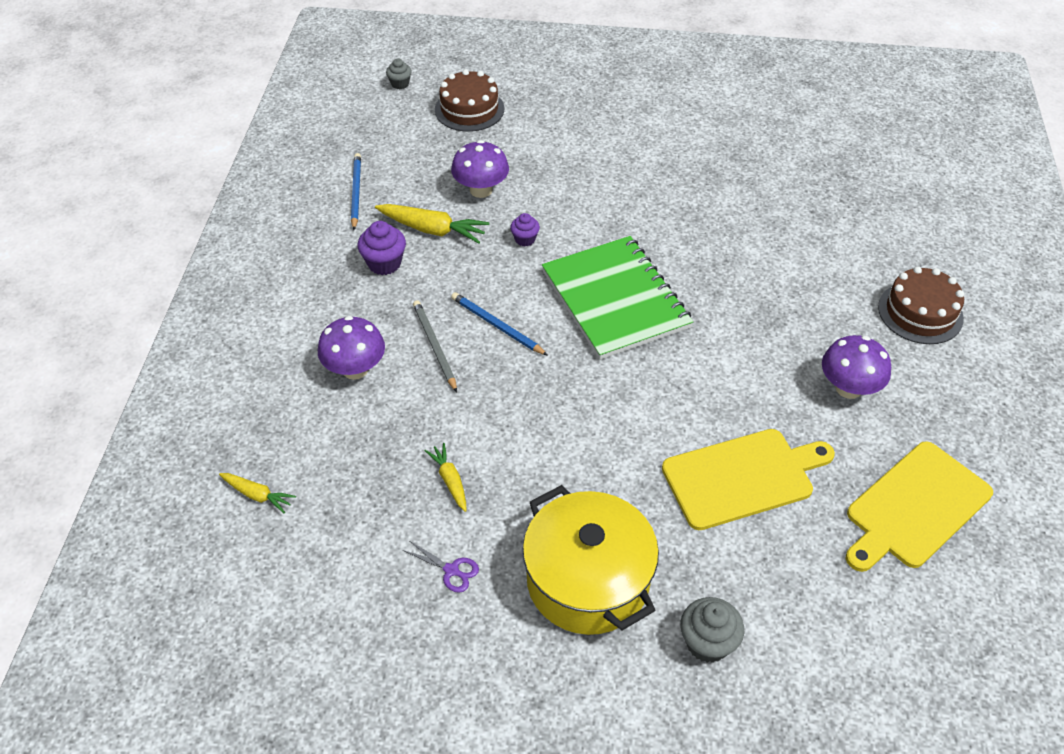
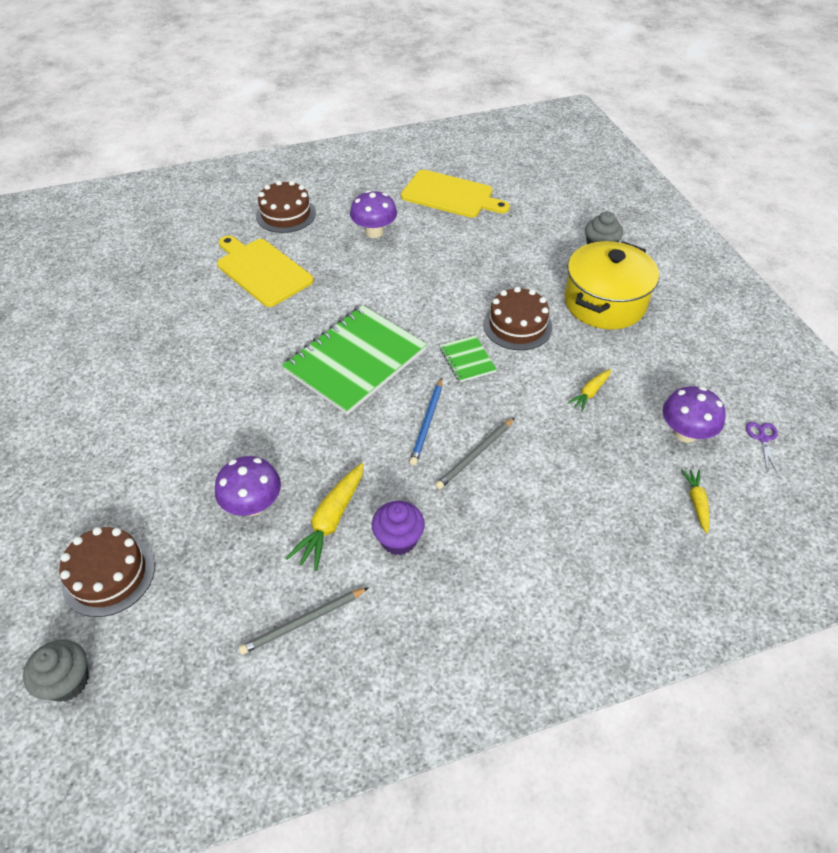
camera: 115 degrees left, 0 degrees up
(355, 369) = (535, 499): purple mushroom -> purple mushroom (685, 433)
(356, 192) = (303, 622): blue pencil -> grey pencil
(400, 84) = (68, 681): grey cupcake -> grey cupcake, size x1.60
(432, 229) = (331, 520): yellow carrot -> yellow carrot turned 150 degrees counterclockwise
(451, 570) = (653, 365): purple scissors -> purple scissors (762, 438)
(525, 239) = (311, 443): purple cupcake -> none
(565, 391) = (467, 360): none -> green notebook
(595, 462) = (517, 325): none -> brown cake
(742, 477) = (478, 260): yellow cutting board -> yellow cutting board (262, 270)

